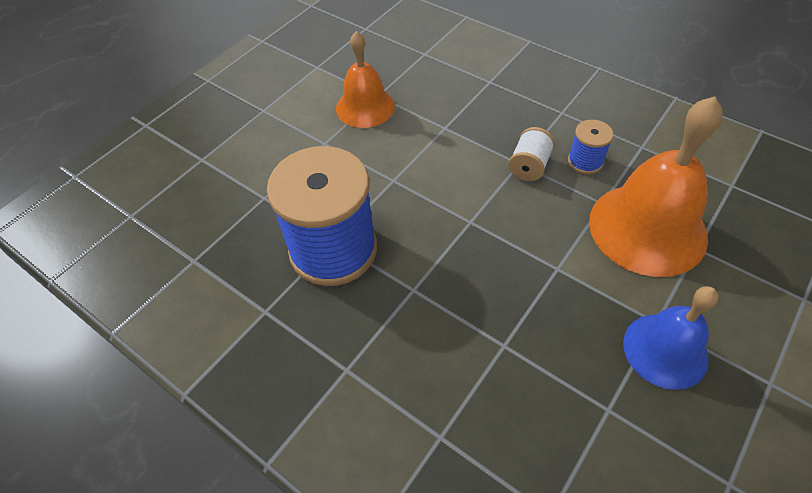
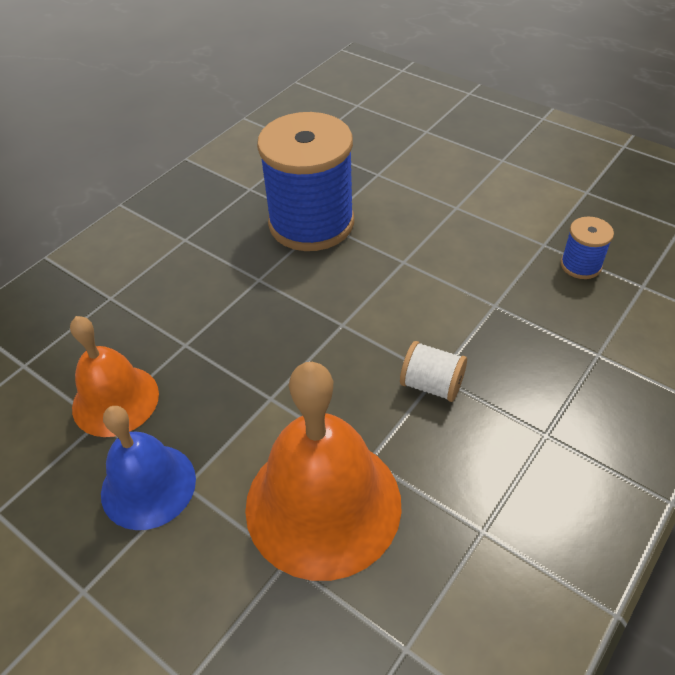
camera: 90 degrees right, 5 degrees down
(365, 107) = (520, 234): orange bell -> orange bell (115, 400)
(585, 161) = (444, 449): blue spool -> blue spool (580, 265)

